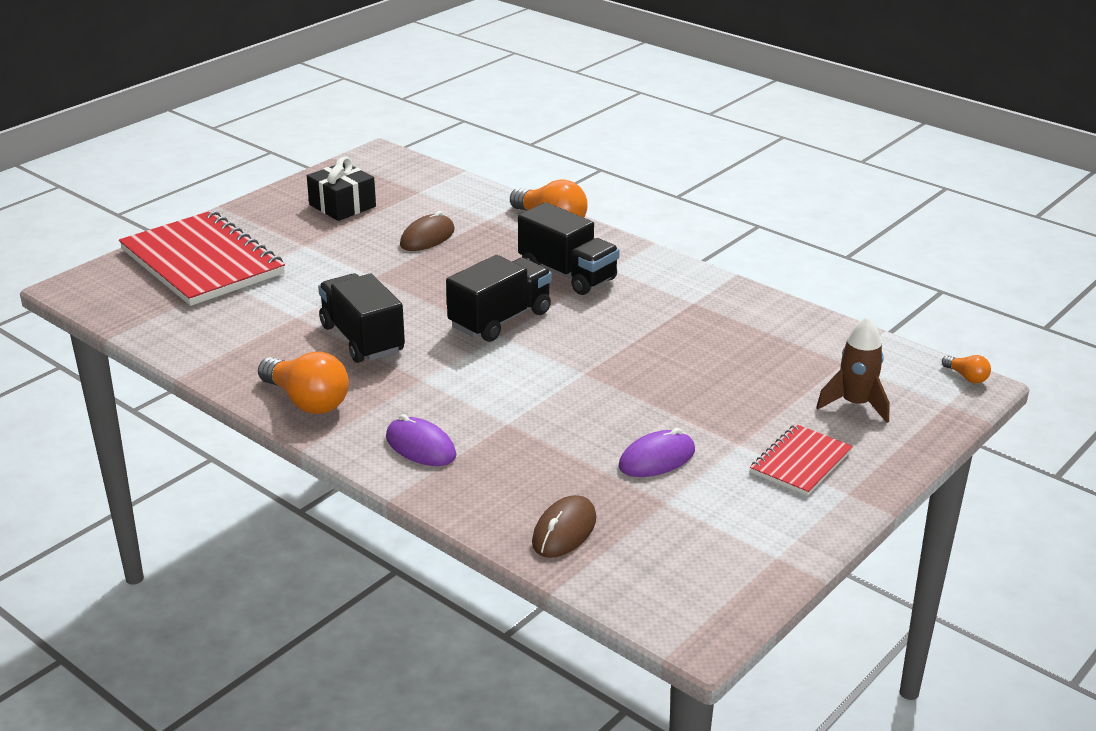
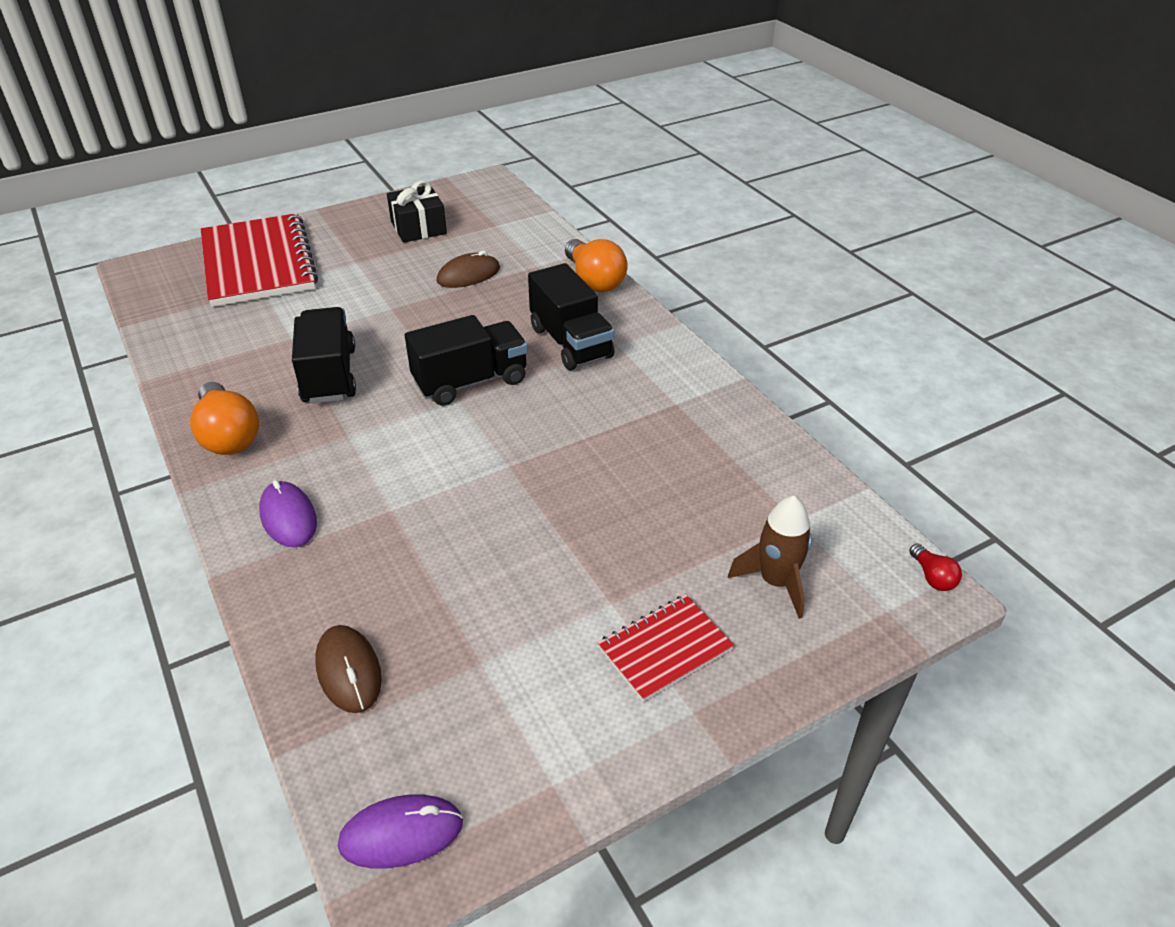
camera: 20 degrees right, 10 degrees up
(564, 531) = (349, 671): brown mouse -> brown mouse turned 75 degrees counterclockwise
(656, 459) = (509, 599): purple mouse -> purple mouse (401, 834)
(966, 377) = (932, 577): orange light bulb -> red light bulb

